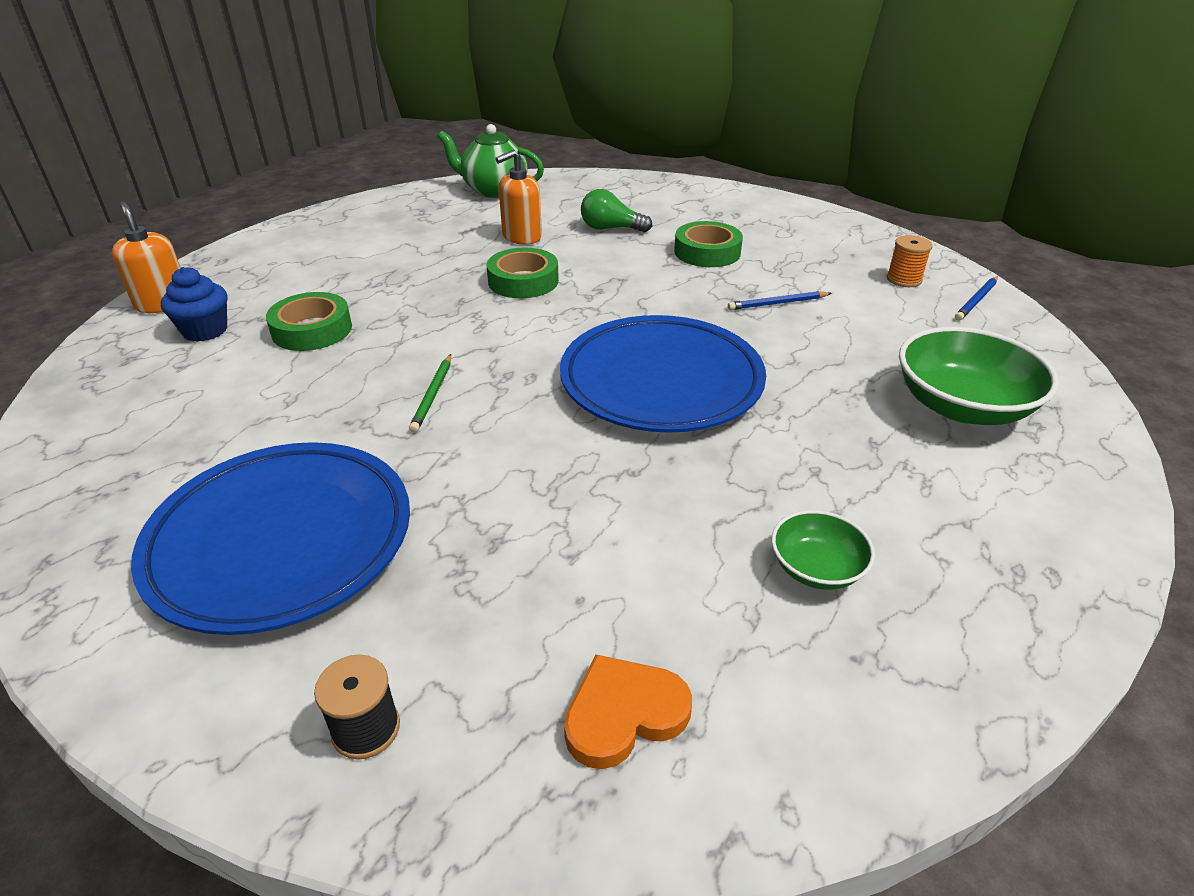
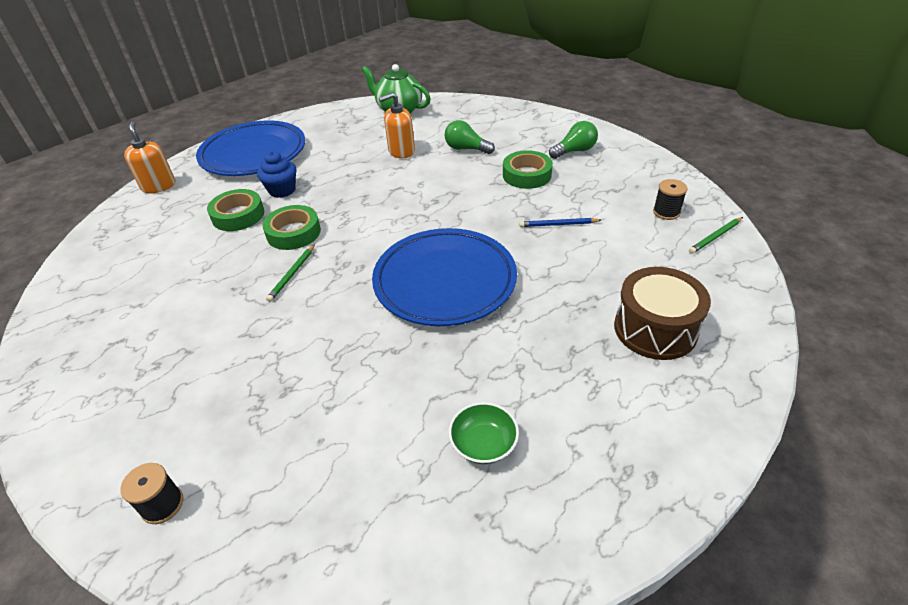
camera: 15 degrees right, 5 degrees up
(205, 330) = (175, 209): blue cupcake -> blue cupcake (282, 190)
(281, 541) = (163, 369): blue plate -> blue plate (254, 154)
(523, 281) = (387, 189): green tape -> green tape (293, 233)
(624, 714) = (312, 526): orange heart -> none
(754, 222) = (574, 151): none -> green light bulb
(904, 279) = (666, 212): orange spool -> black spool
(962, 406) = (655, 329): green bowl -> brown drum
(976, 300) = (715, 237): blue pencil -> green pencil

